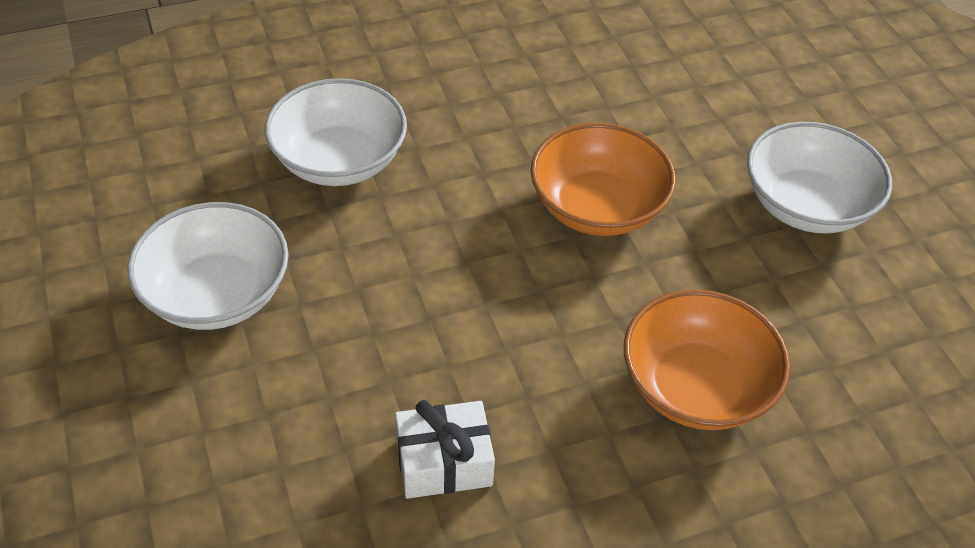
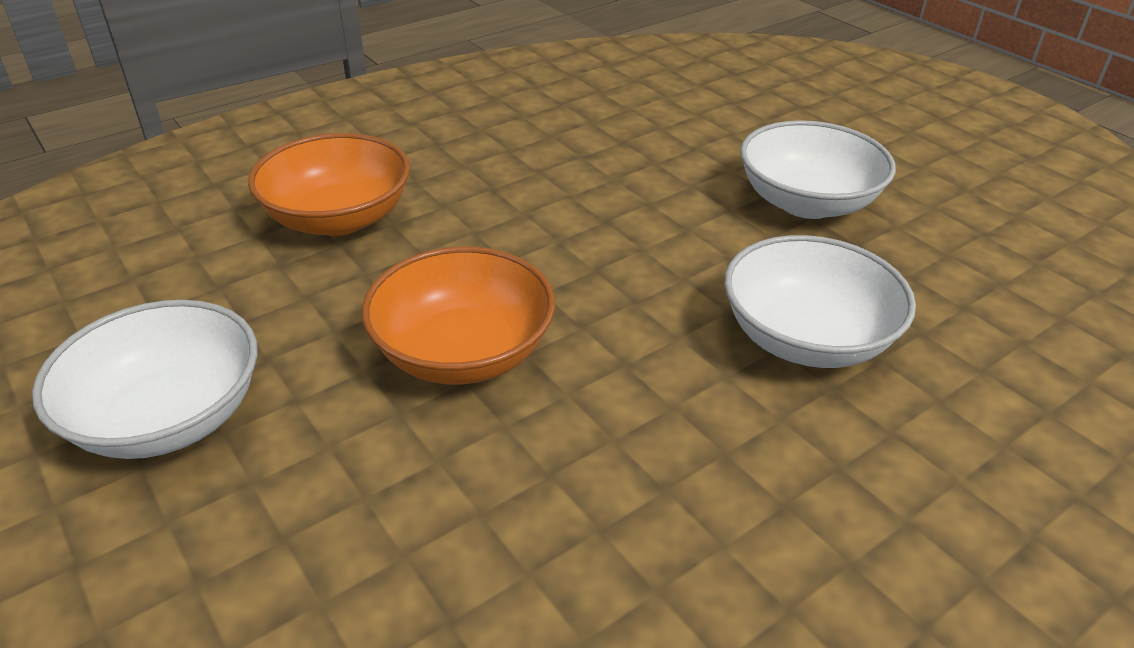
camera: 165 degrees right, 10 degrees down
(444, 462) = (544, 146): white gift -> none

